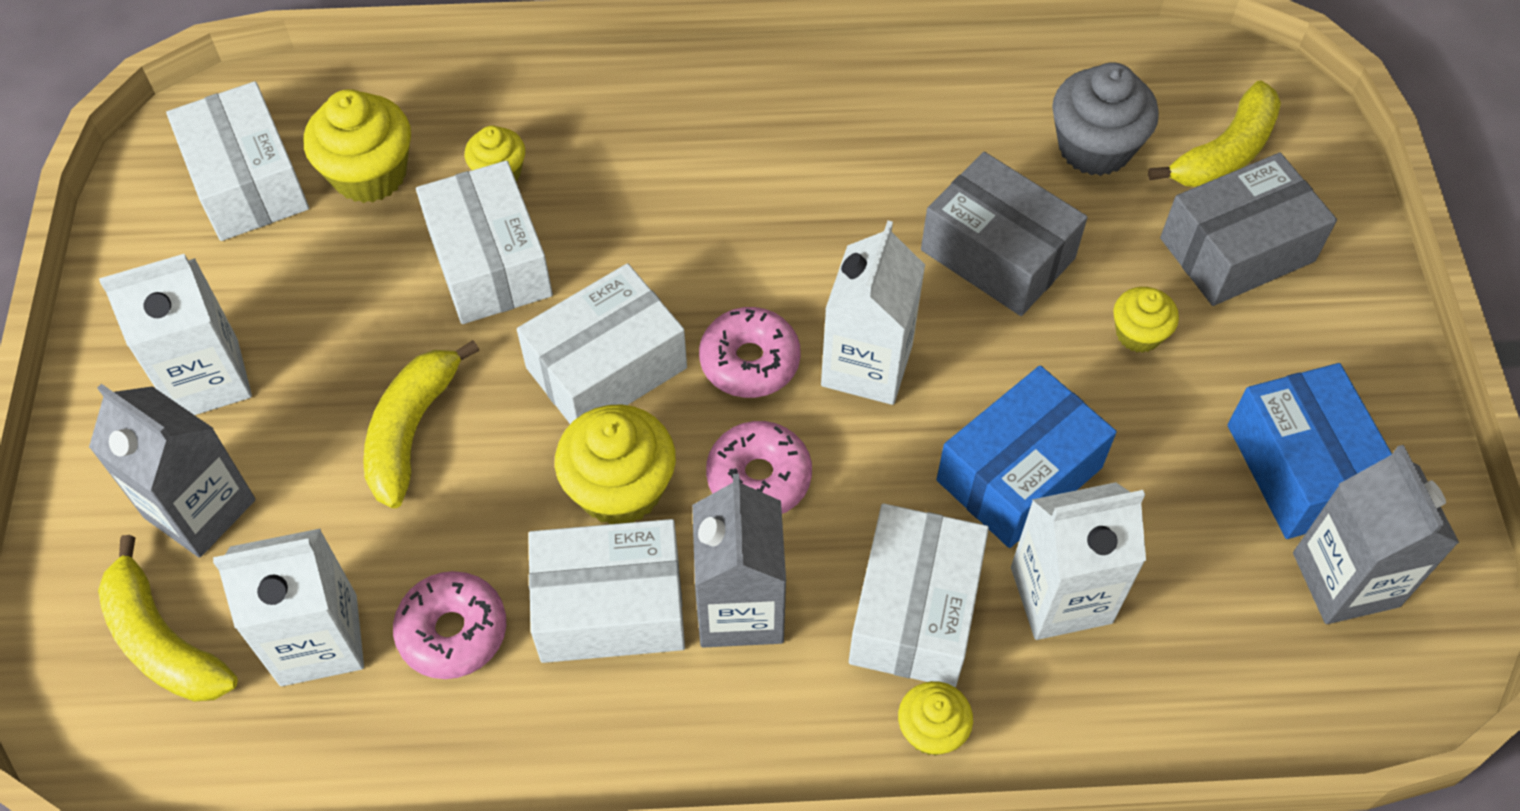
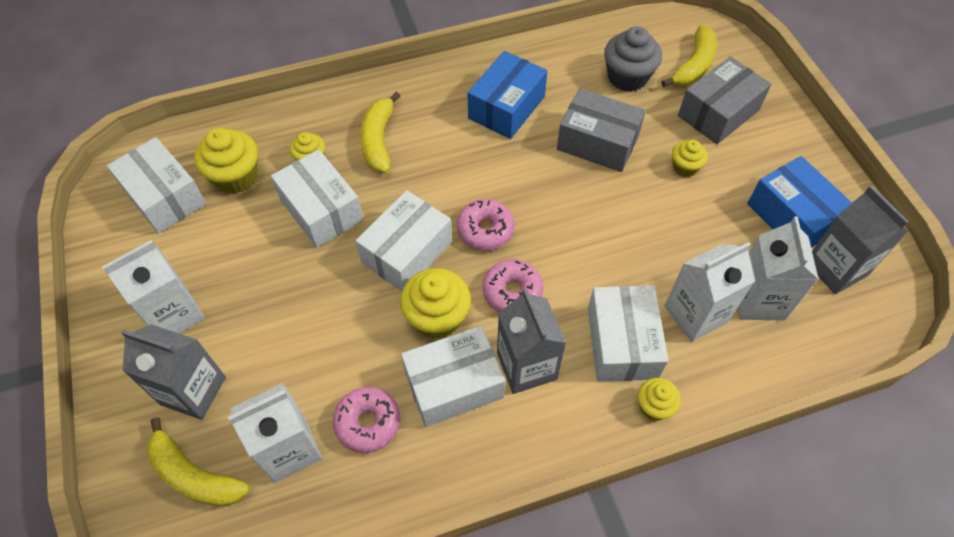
camera: 15 degrees left, 0 degrees up
(411, 431) = (306, 314): yellow banana -> yellow banana (378, 140)
(866, 365) = (549, 217): white carton -> white carton (758, 300)
(1019, 474) = (650, 255): blue box -> blue box (506, 107)

